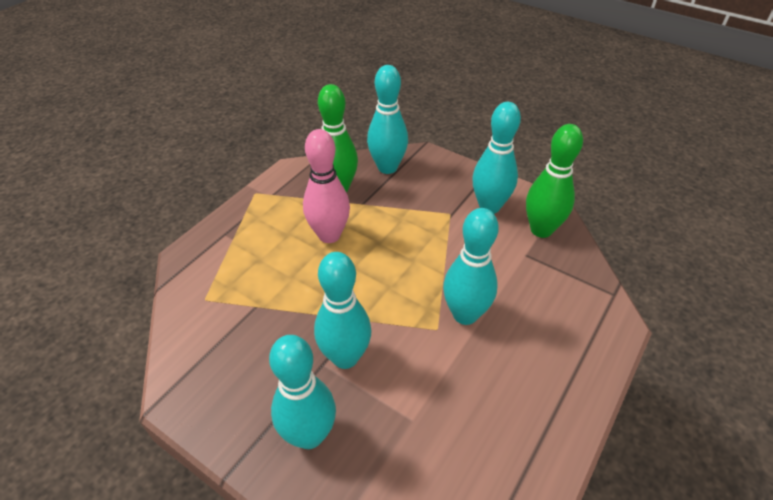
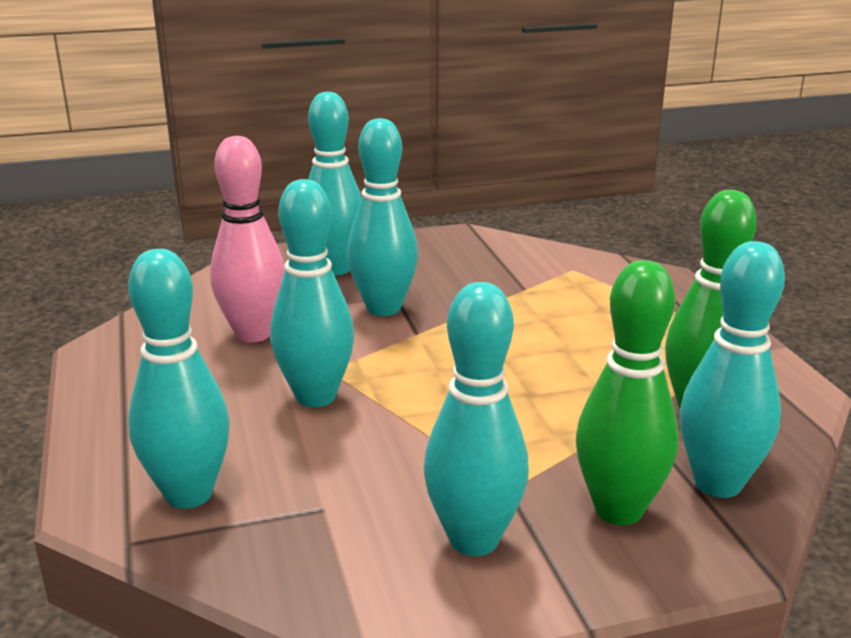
camera: 130 degrees right, 20 degrees down
(329, 235) = (590, 365): pink bowling pin -> pink bowling pin (253, 334)
(541, 230) = (342, 562): green bowling pin -> green bowling pin (618, 510)
(573, 300) = (189, 494): none -> turquoise bowling pin

